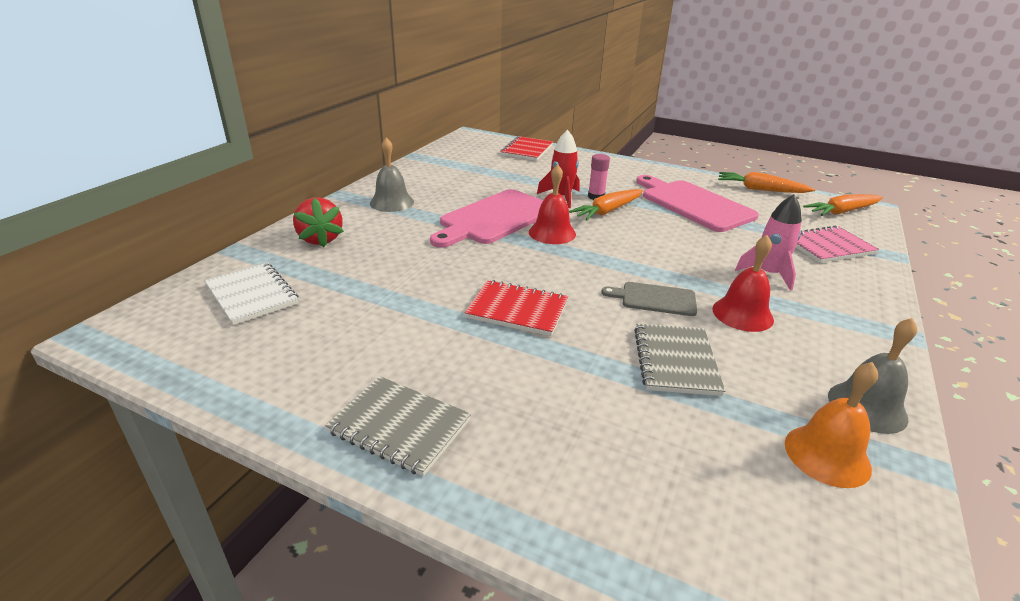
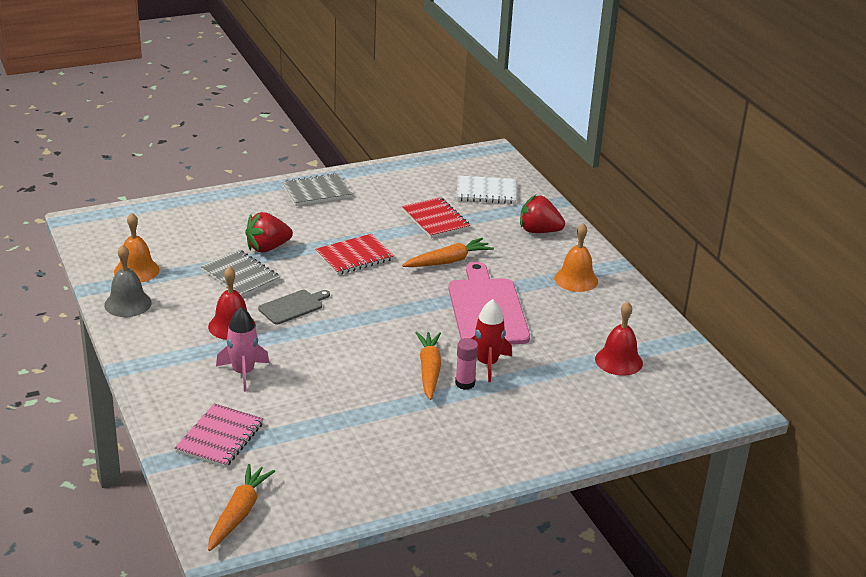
camera: 130 degrees right, 0 degrees up
(392, 202) = (576, 279): grey bell -> orange bell
(527, 150) = (640, 417): red notebook -> red notebook (435, 220)
(552, 233) = (428, 321): red bell -> red bell (618, 361)
(597, 378) = (267, 248): none -> red strawberry
(693, 204) = (379, 429): pink cutting board -> none
(760, 190) = (347, 504): orange carrot -> orange carrot (448, 261)

